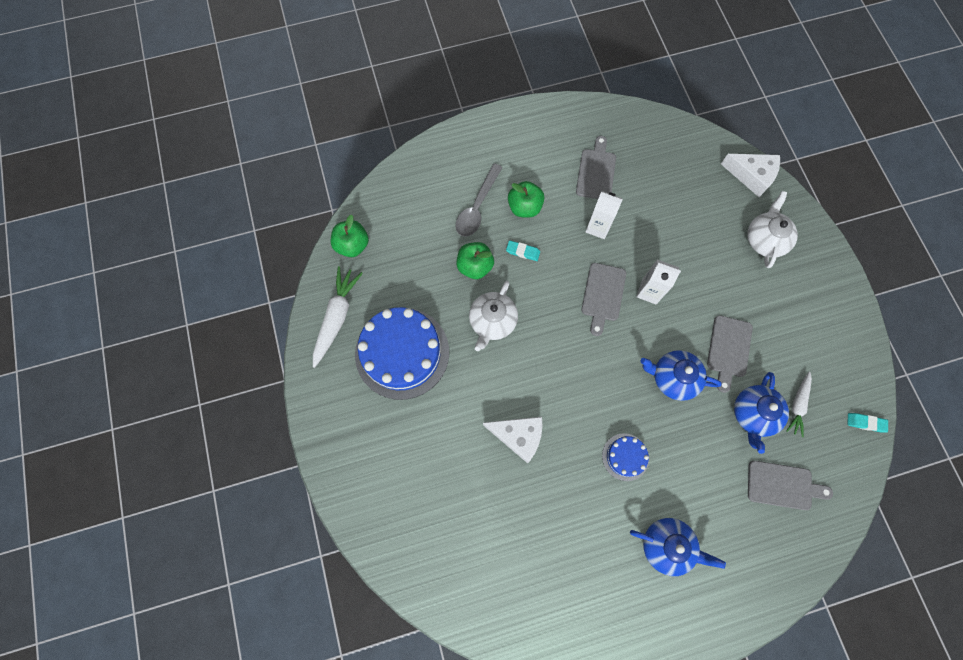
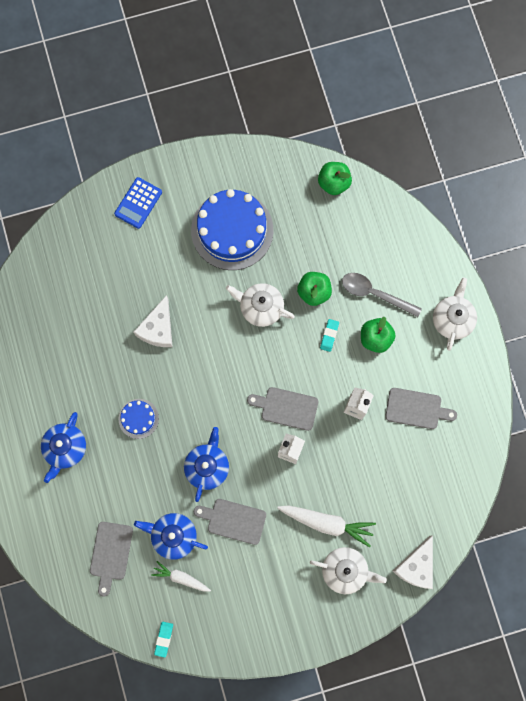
camera: 90 degrees right, 5 degrees up
(337, 317) = (264, 174): white carrot -> white carrot (327, 523)
(363, 463) = (138, 203): none -> blue calculator
(503, 137) = (452, 319): none -> white teapot

